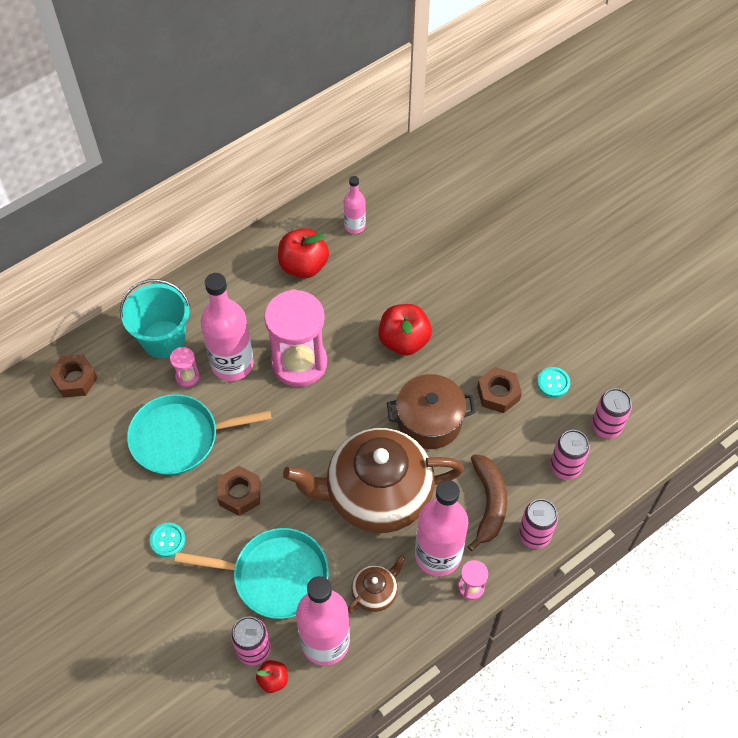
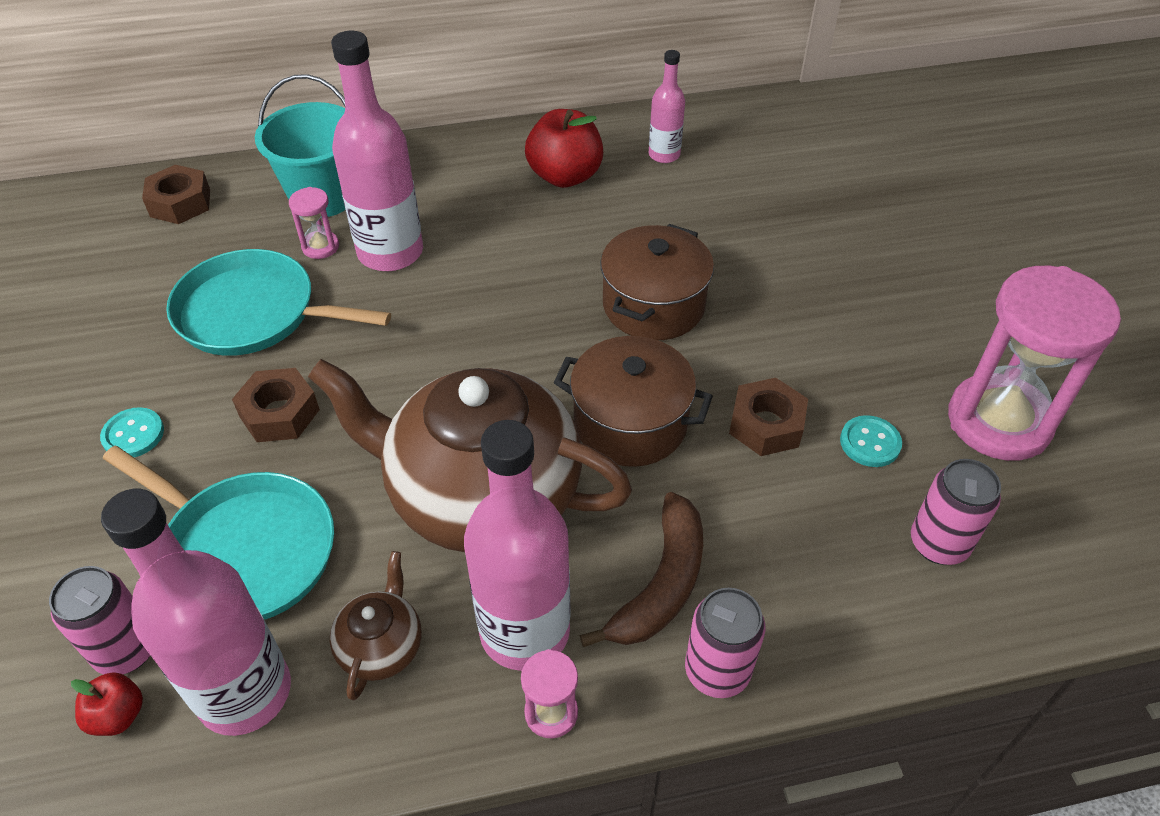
camera: 25 degrees right, 10 degrees down
(299, 363) = (482, 281): pink hourglass -> pink hourglass (998, 421)
(375, 592) = (381, 646): brown teapot -> brown teapot turned 60 degrees counterclockwise
(404, 341) = (653, 305): red apple -> brown pot
(565, 467) = (831, 580): pink can -> none

